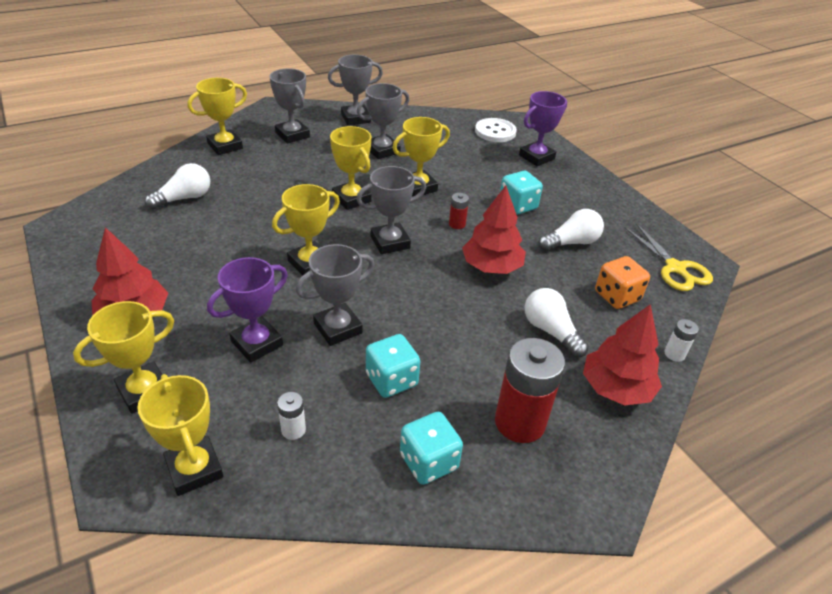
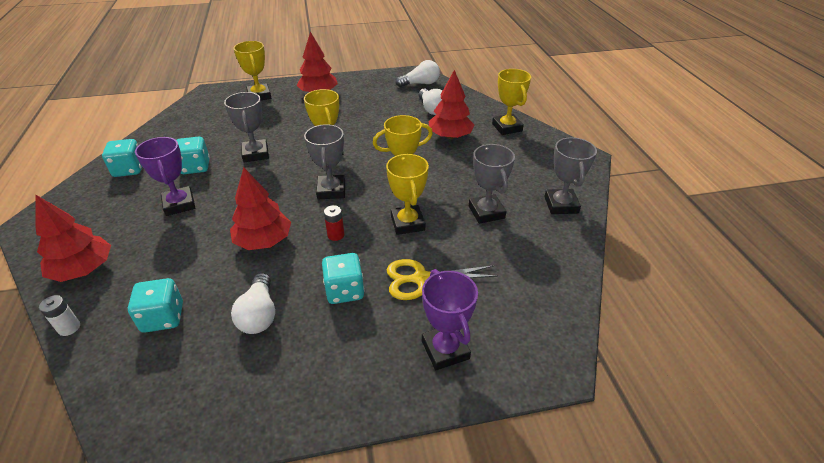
camera: 110 degrees right, 0 degrees up
(194, 469) = (200, 106): yellow trophy -> none
(252, 179) = (450, 136): none -> red tree
(257, 343) = (266, 126): purple trophy -> purple trophy (179, 204)
(292, 135) = (524, 161): grey trophy -> none
(293, 430) = (194, 132): white battery -> none
(495, 132) = (523, 325): white button -> none
(519, 422) = (113, 210): red battery -> none
(550, 331) = (166, 253): white light bulb -> white light bulb (420, 84)
(617, 296) = (163, 317): orange dice -> turquoise dice
(675, 268) = (155, 400): yellow scissors -> yellow scissors (421, 279)

